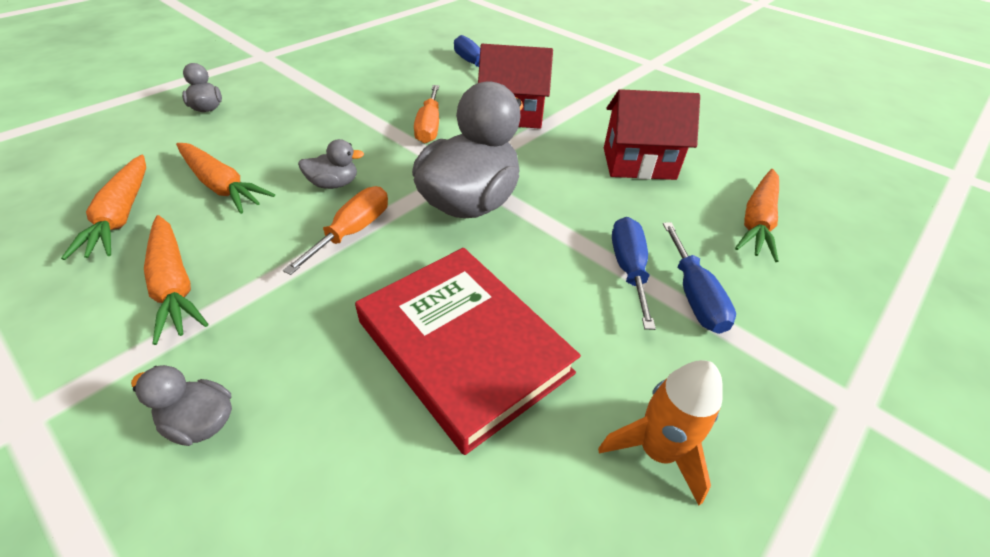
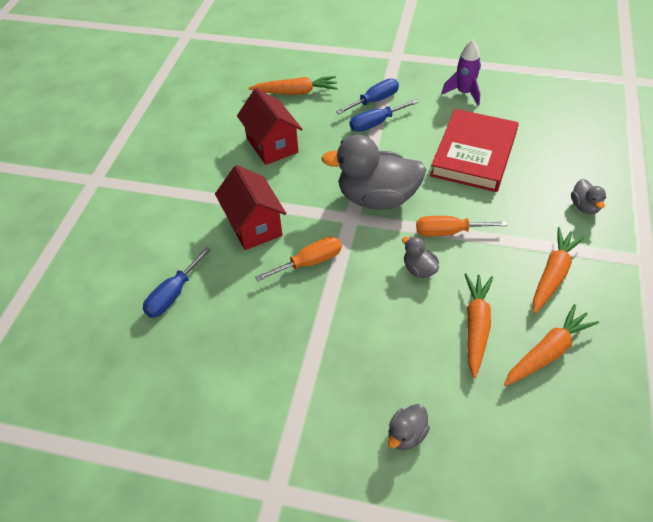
camera: 115 degrees left, 5 degrees up
(656, 451) = (464, 93): orange rocket -> purple rocket

